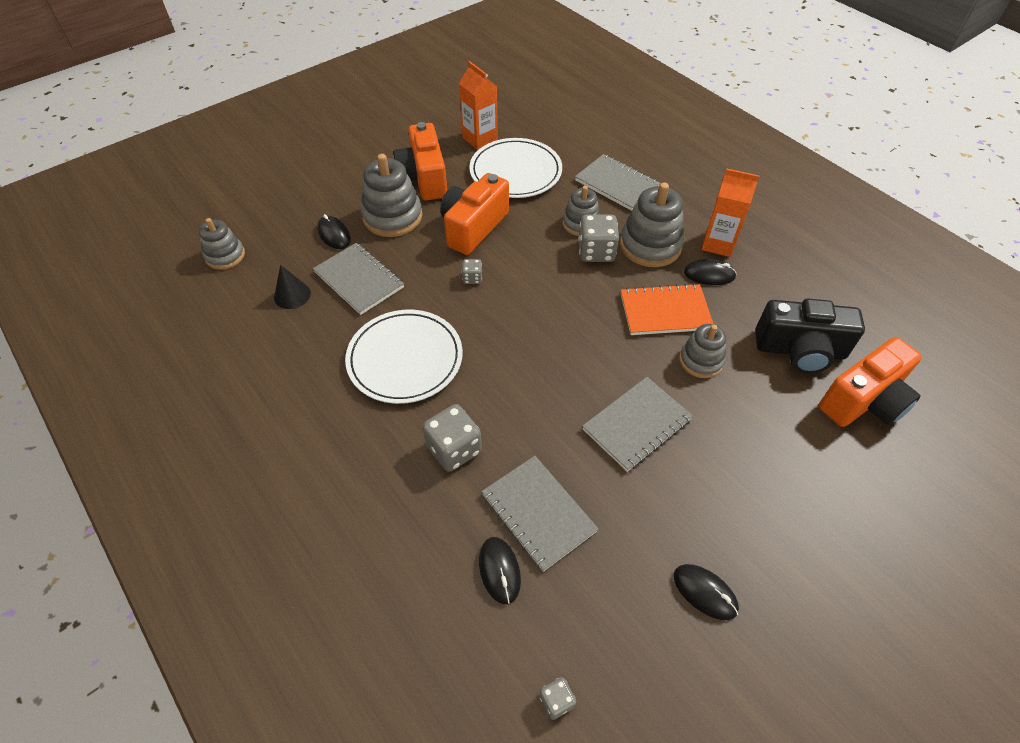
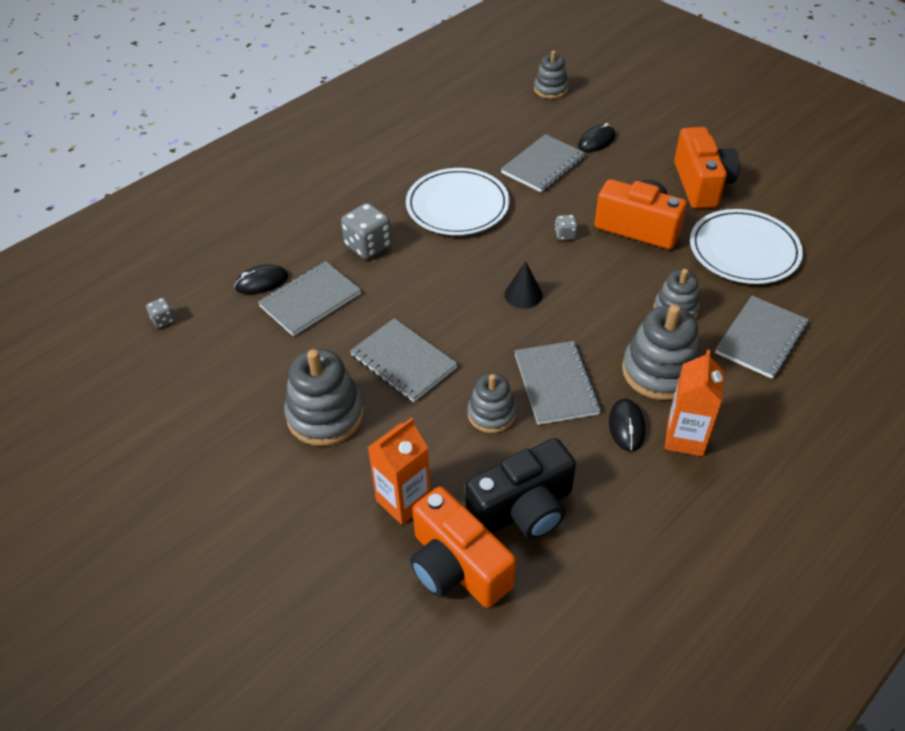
camera: 85 degrees right, 5 degrees down
(292, 295) = (515, 132): black cone -> black cone (523, 294)
(392, 217) = (634, 172): grey stacking toy -> grey stacking toy (325, 415)
(424, 178) = (701, 184): orange camera -> orange camera turned 105 degrees clockwise
(480, 139) = (790, 217): orange carton -> orange carton (403, 501)
(596, 252) = (633, 324): grey dice -> none
(665, 311) = (556, 384): orange notebook -> grey notebook
(705, 592) = (237, 408): black mouse -> none
(800, 350) = (523, 509): black camera -> black camera turned 120 degrees counterclockwise

